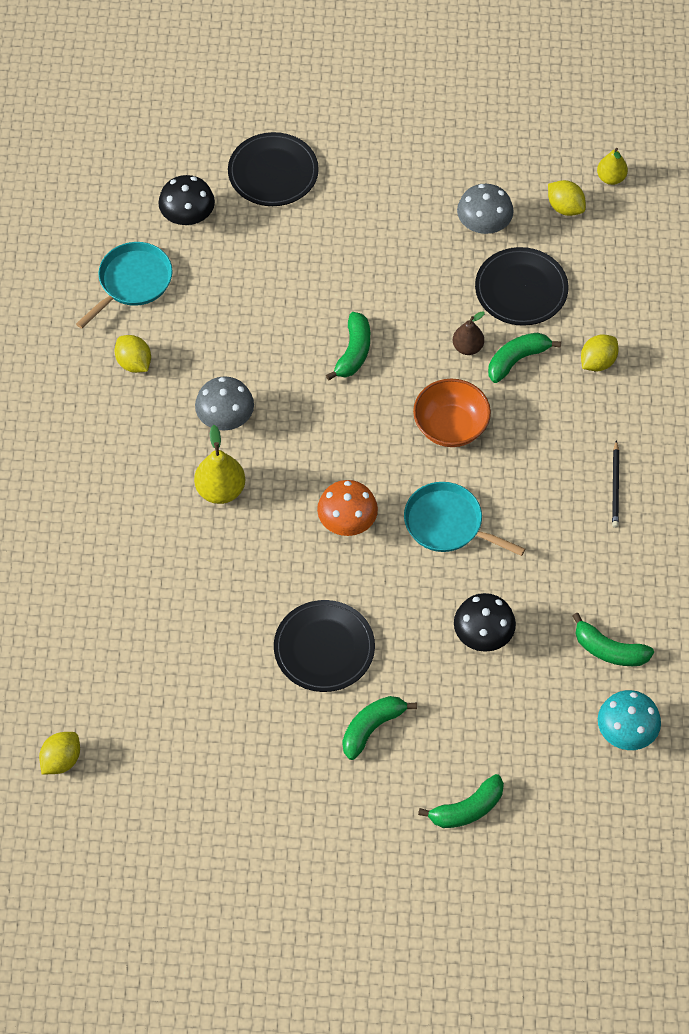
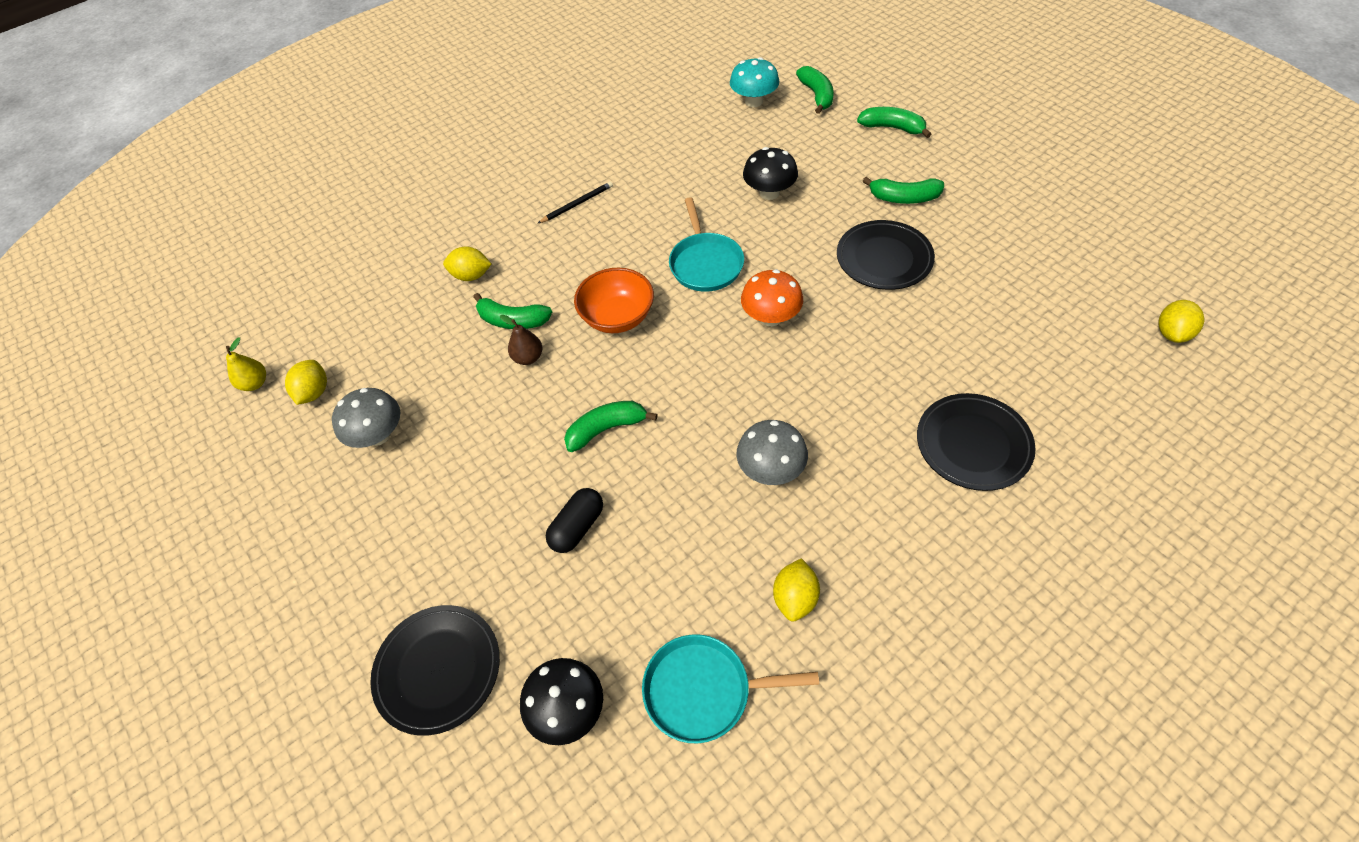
camera: 125 degrees left, 5 degrees down
(61, 760) = (1172, 333): yellow lemon -> yellow lemon turned 60 degrees counterclockwise
(220, 490) = (840, 417): yellow pear -> none
(295, 289) = (577, 527): none -> black capsule
(521, 289) = (434, 363): black plate -> black plate (973, 444)
(609, 650) = (707, 137): green banana -> green banana (817, 95)

